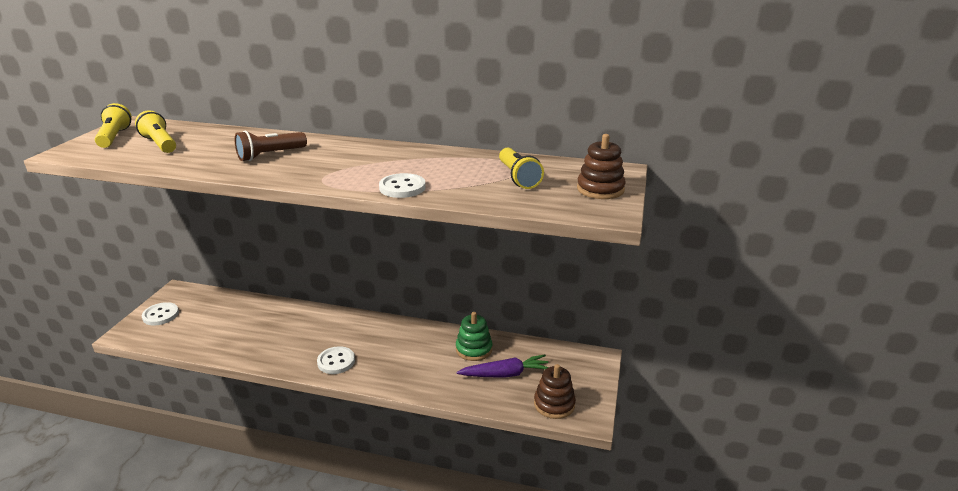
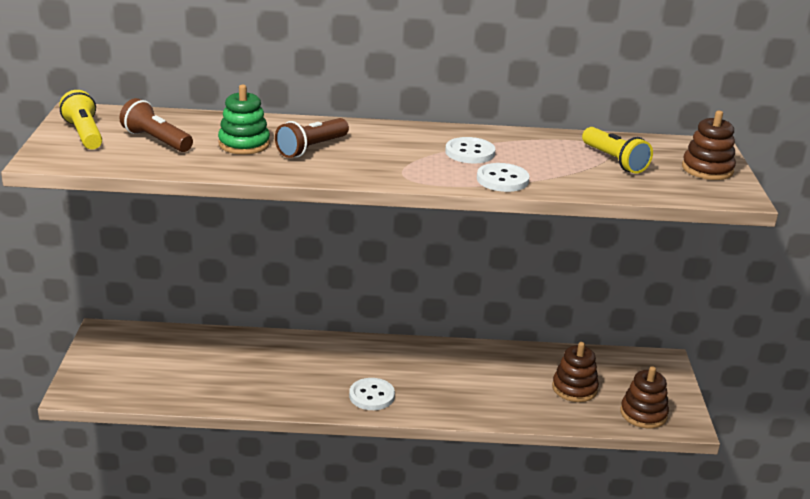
camera: 15 degrees left, 0 degrees up
(160, 144) = (156, 140): yellow flashlight -> brown flashlight
(161, 315) = (106, 364): white button -> white button (470, 152)
(474, 349) = (524, 365): green stacking toy -> green stacking toy (244, 144)
(505, 374) = (574, 388): purple carrot -> brown stacking toy

